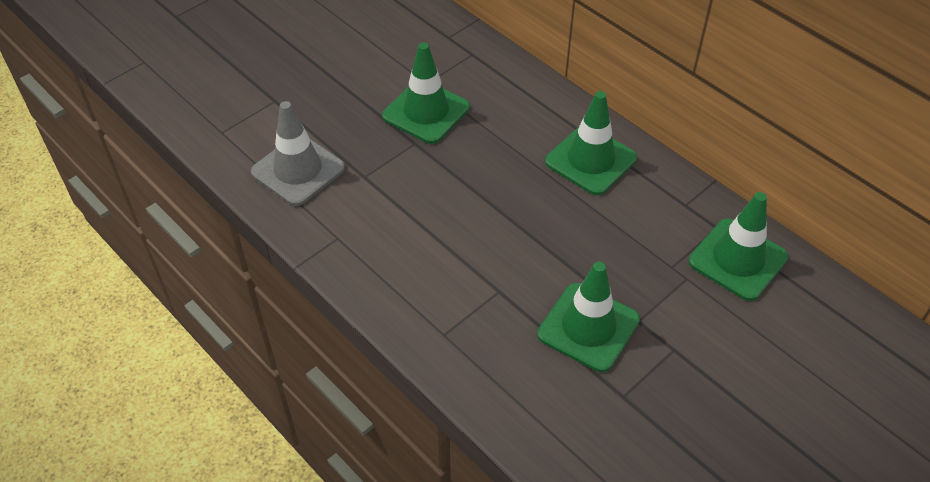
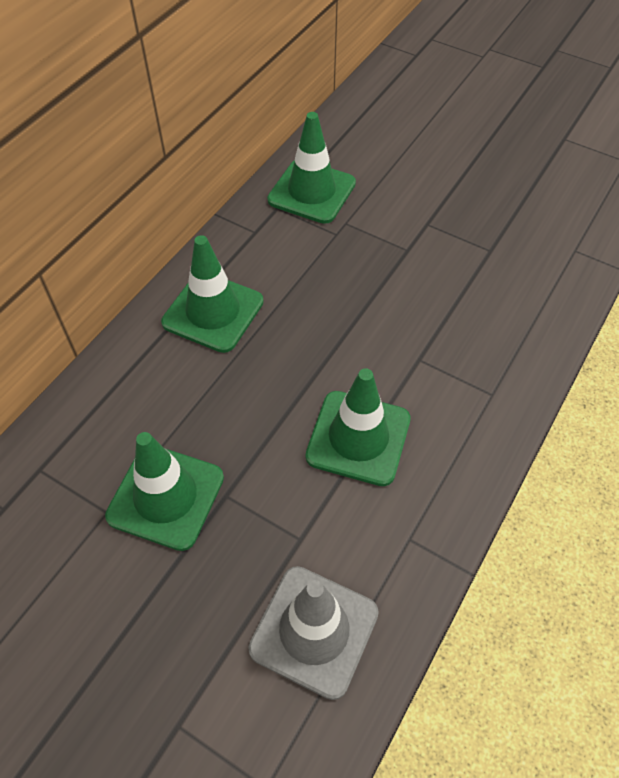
camera: 105 degrees left, 5 degrees up
(588, 327) = (431, 282): green traffic cone -> green traffic cone (358, 438)

